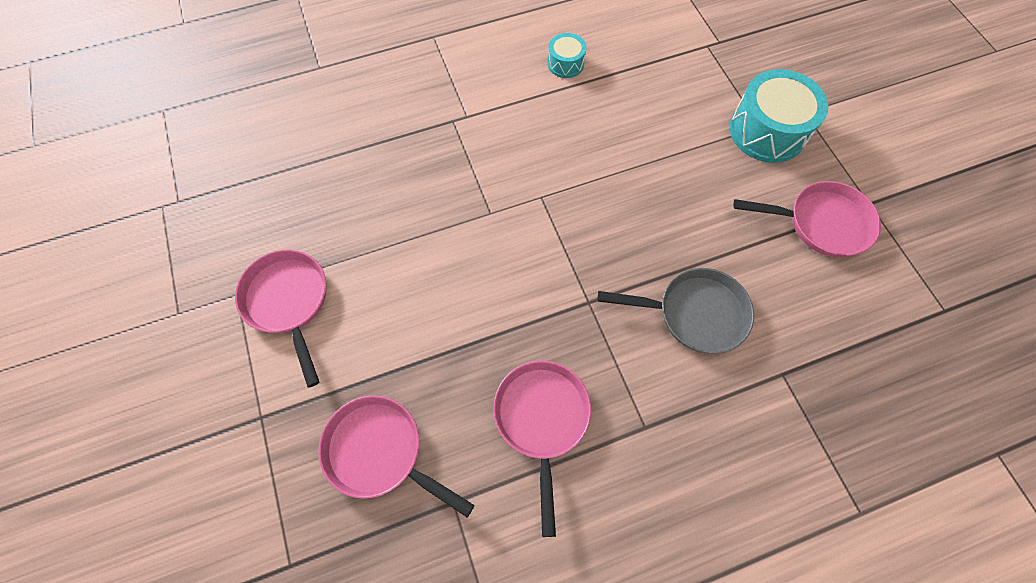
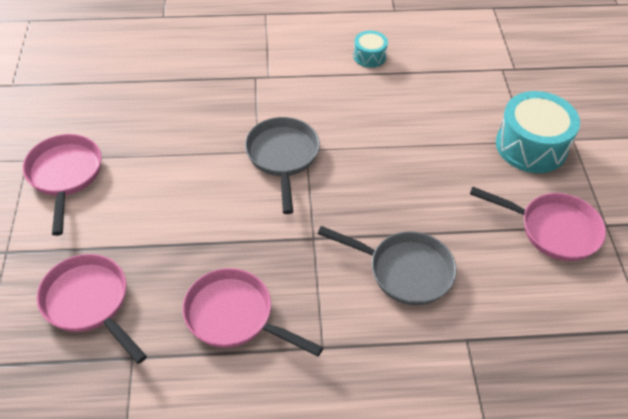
camera: 15 degrees right, 15 degrees down
(520, 212) = (283, 157): none -> grey pan
(542, 419) = (234, 316): pink pan -> pink pan turned 75 degrees counterclockwise

